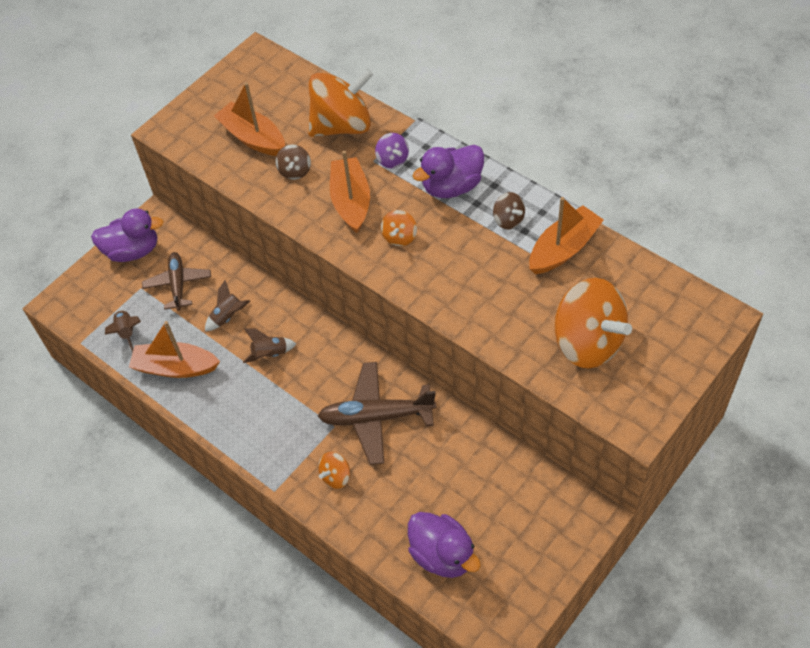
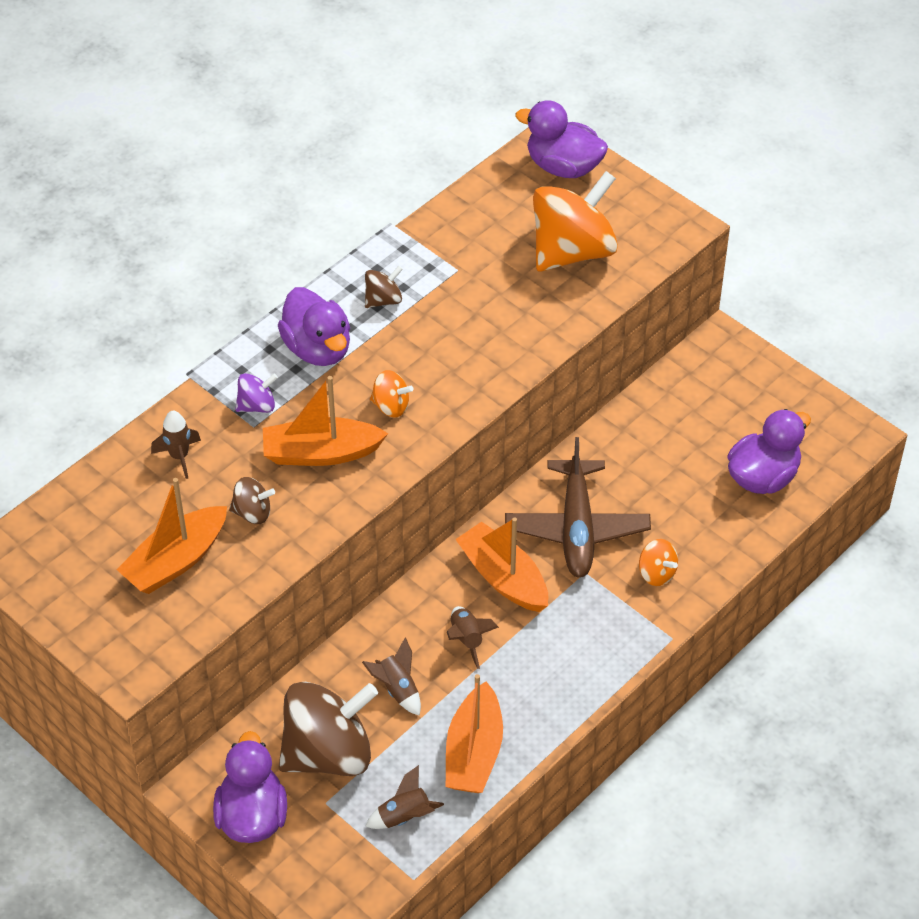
camera: 90 degrees left, 5 degrees down
(178, 284) = (328, 753): brown plane -> brown spinning top
(342, 125) = (179, 457): orange spinning top -> brown rocket
(563, 249) = (437, 255): orange boat -> orange boat (503, 578)
(690, 328) = (563, 167): none -> purple duck

